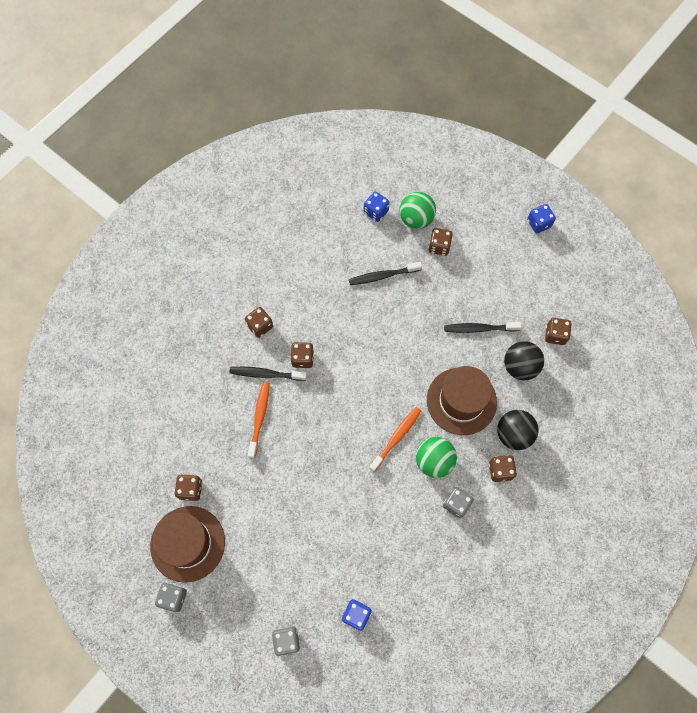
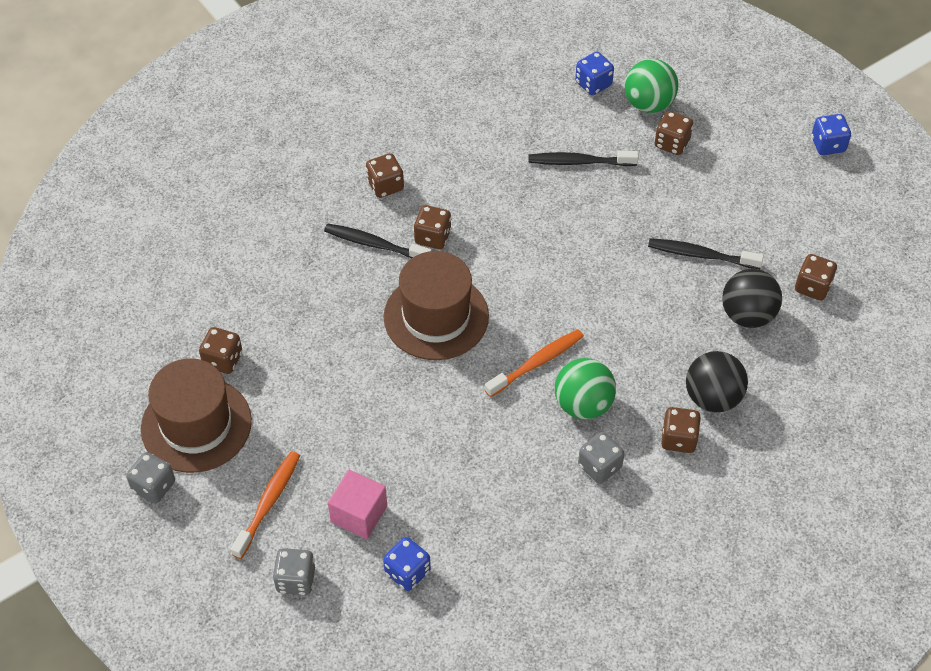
camera: 15 degrees right, 15 degrees down
(259, 418) = (348, 295): orange toothbrush -> orange toothbrush (268, 503)
(313, 581) = (359, 514): none -> pink cube
(461, 401) = (647, 338): brown hat -> brown hat (436, 316)

